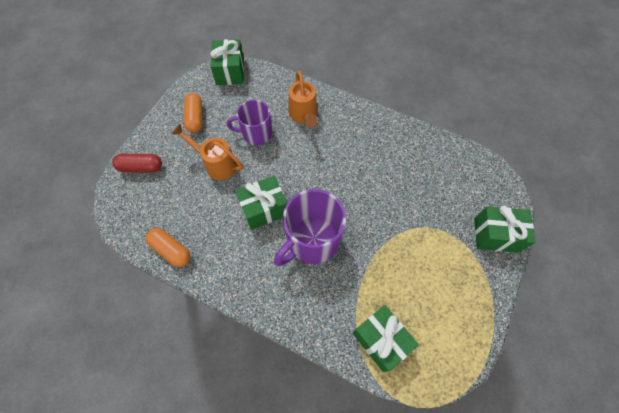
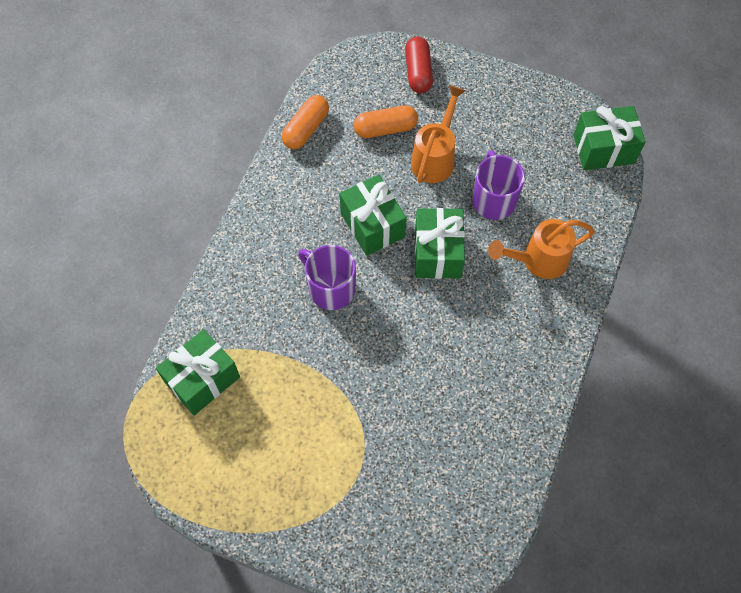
camera: 85 degrees right, 0 degrees up
(195, 118) = (508, 119): orange capsule -> orange capsule (385, 129)
(312, 241) = (330, 288): purple mug -> purple mug, size x0.64
(495, 235) = (360, 548): green gift -> green gift (437, 253)

